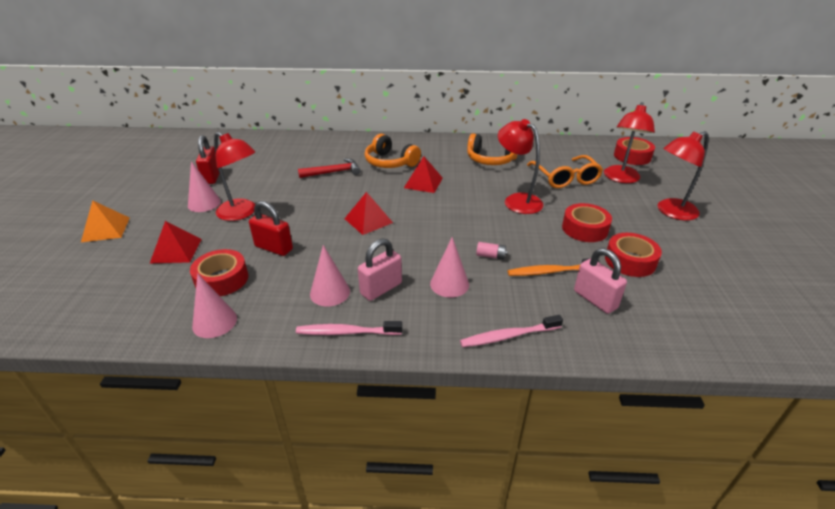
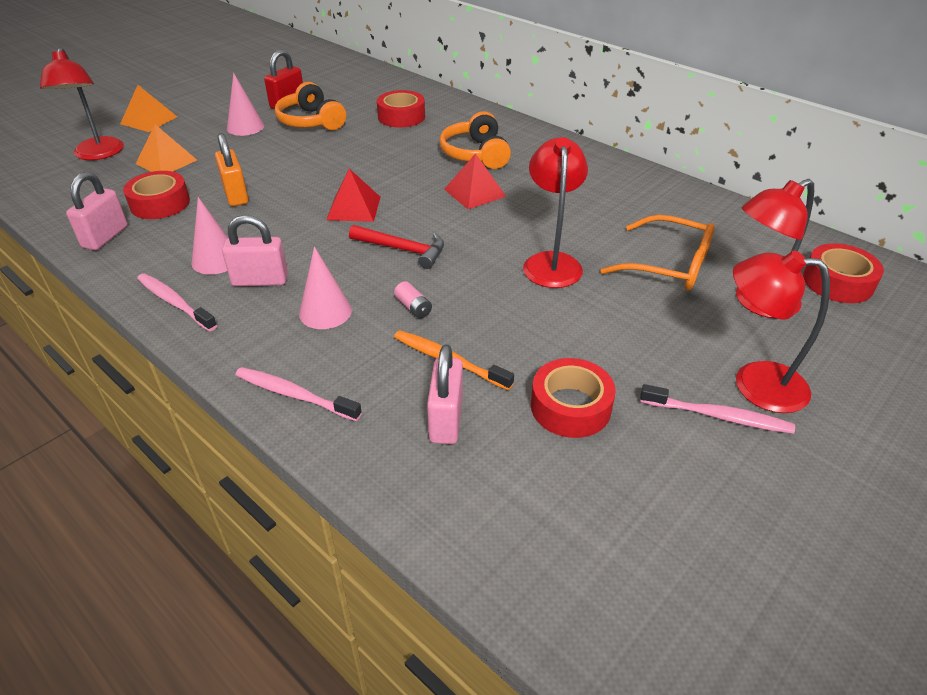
camera: 40 degrees right, 5 degrees up
(176, 250) = (166, 162): red pyramid -> orange pyramid
(214, 322) = (105, 237): pink cone -> pink padlock
(242, 213) = (260, 150): red lamp -> red lamp (98, 154)
(274, 248) = (236, 195): red padlock -> orange padlock
(333, 172) = (400, 142): red hammer -> red hammer (403, 250)
(490, 159) = (603, 199): orange headphones -> orange headphones (311, 121)
(565, 178) = (668, 265): orange glasses -> orange glasses turned 90 degrees counterclockwise
(584, 229) = (580, 338): red tape -> red tape (401, 117)
(680, 232) = (718, 416): none -> pink toothbrush

